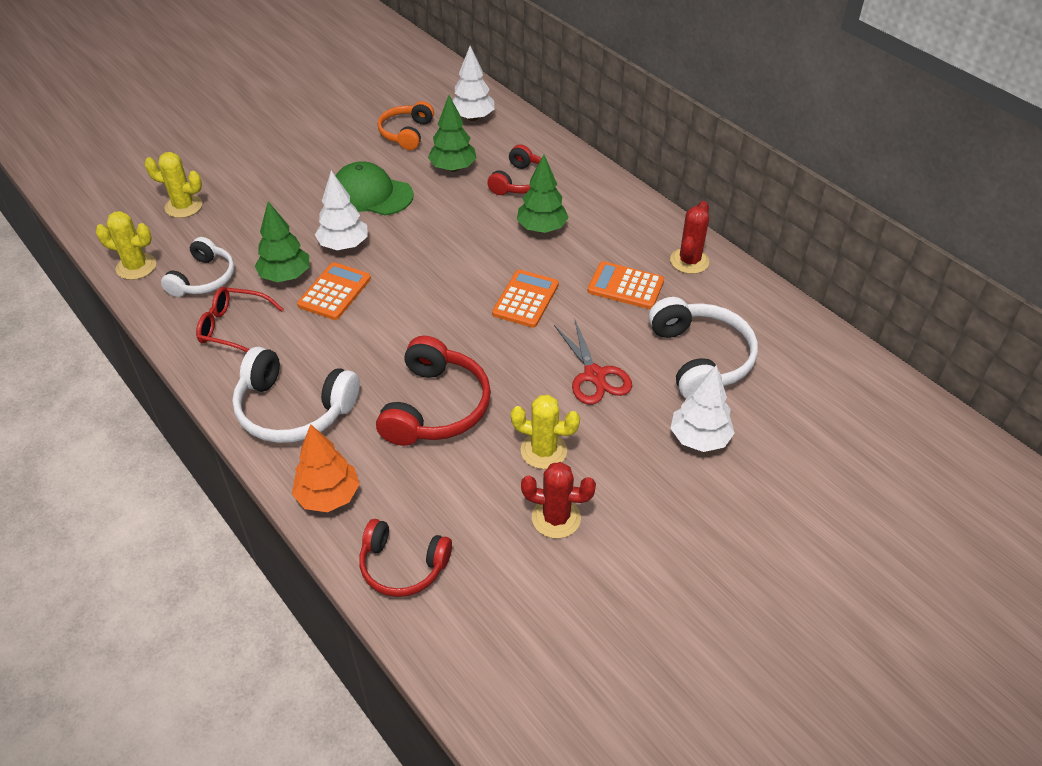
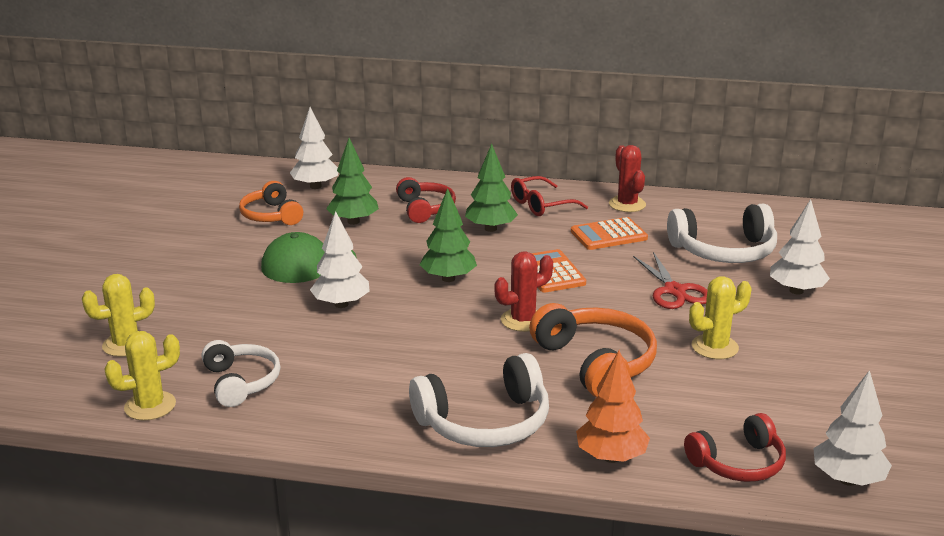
camera: 40 degrees left, 20 degrees down
(234, 328) = (334, 399): red glasses -> red glasses (542, 205)
(285, 276) = (322, 346): green tree -> green tree (448, 278)
(335, 292) = (386, 335): orange calculator -> none
(435, 407) = (595, 363): red headphones -> orange headphones
(457, 641) = (847, 479): none -> white tree
(556, 518) = (787, 377): red cactus -> red cactus (523, 320)
(595, 375) = (674, 291): red scissors -> red scissors turned 45 degrees clockwise
(700, 359) = (724, 251): white headphones -> white headphones turned 135 degrees clockwise

